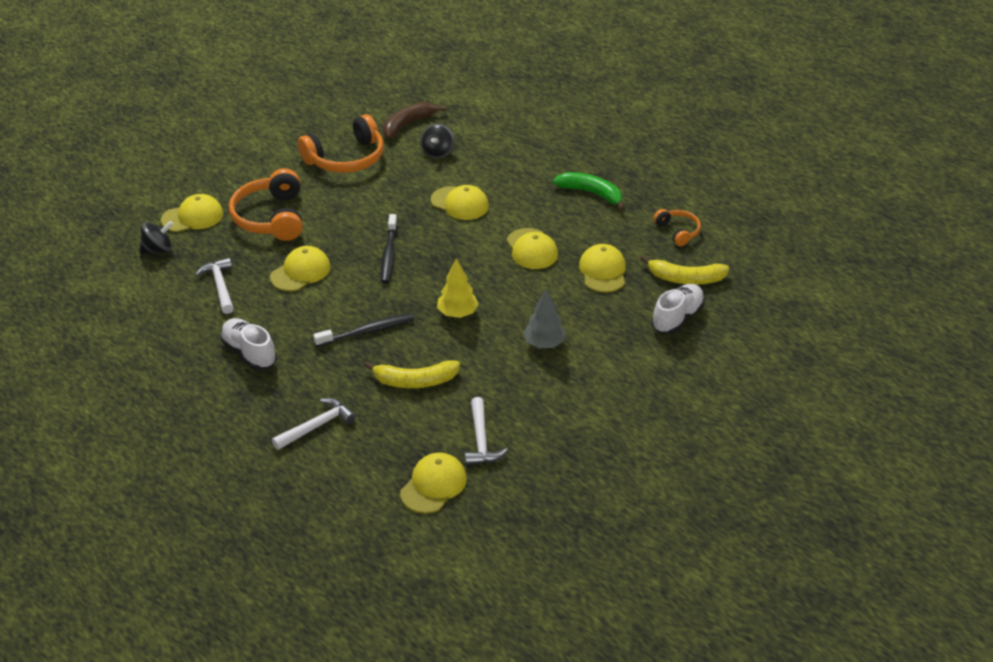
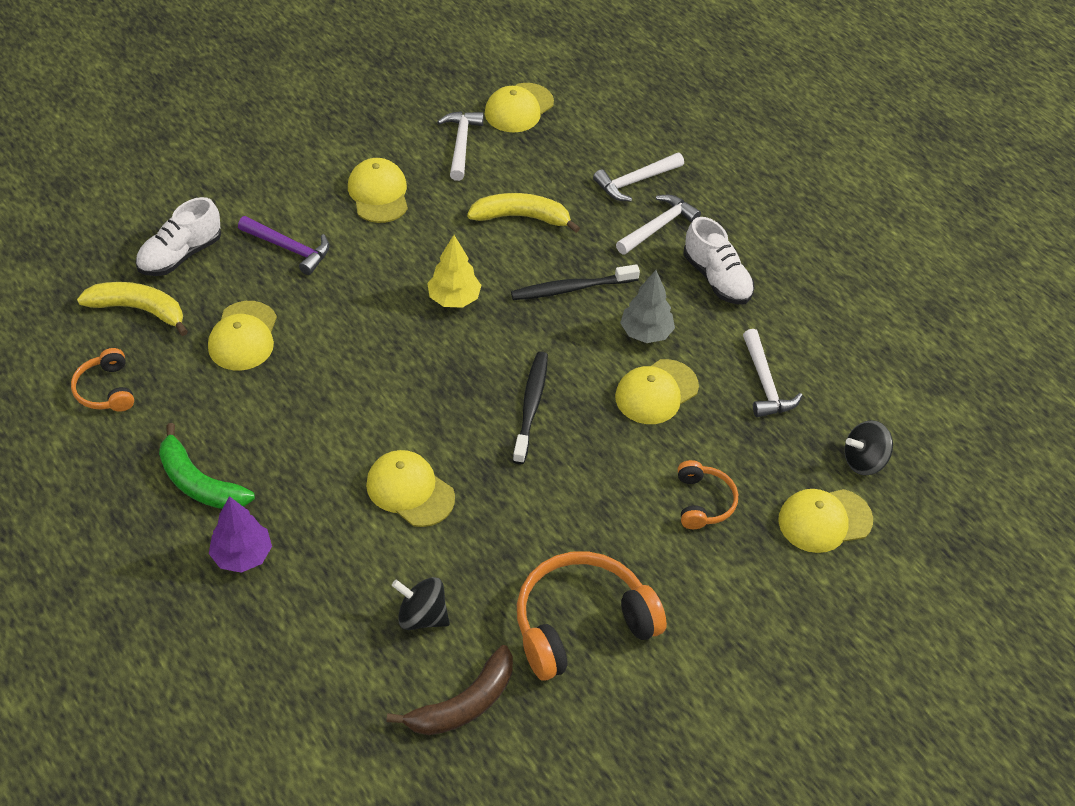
camera: 175 degrees left, 10 degrees up
(271, 217) = (703, 502): orange headphones -> orange headphones, size x0.53
(296, 388) = (658, 226): none -> white hammer
(438, 153) = (422, 616): black spinning top -> black spinning top turned 90 degrees counterclockwise
(532, 249) = (327, 387): yellow cap -> yellow cap (378, 194)
(544, 344) = (358, 243): grey tree -> grey tree (645, 333)
(549, 166) = (242, 555): none -> purple tree
(596, 333) = (289, 248): none -> purple hammer

